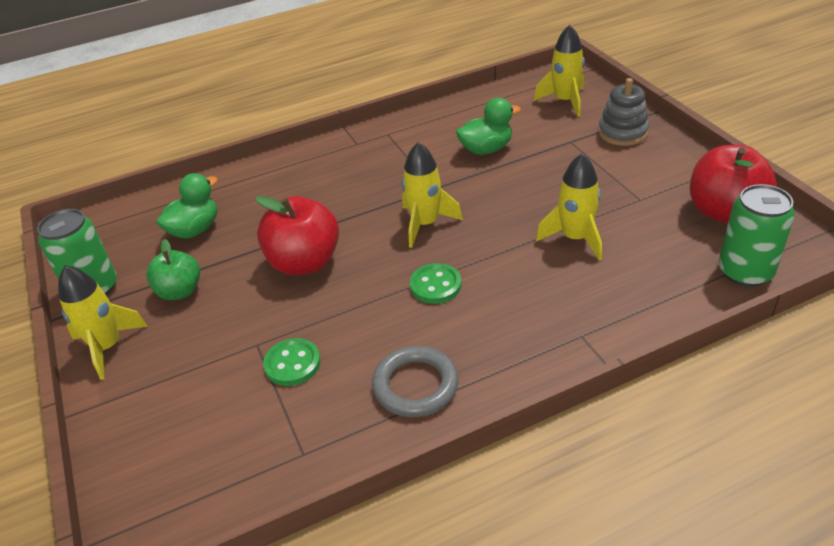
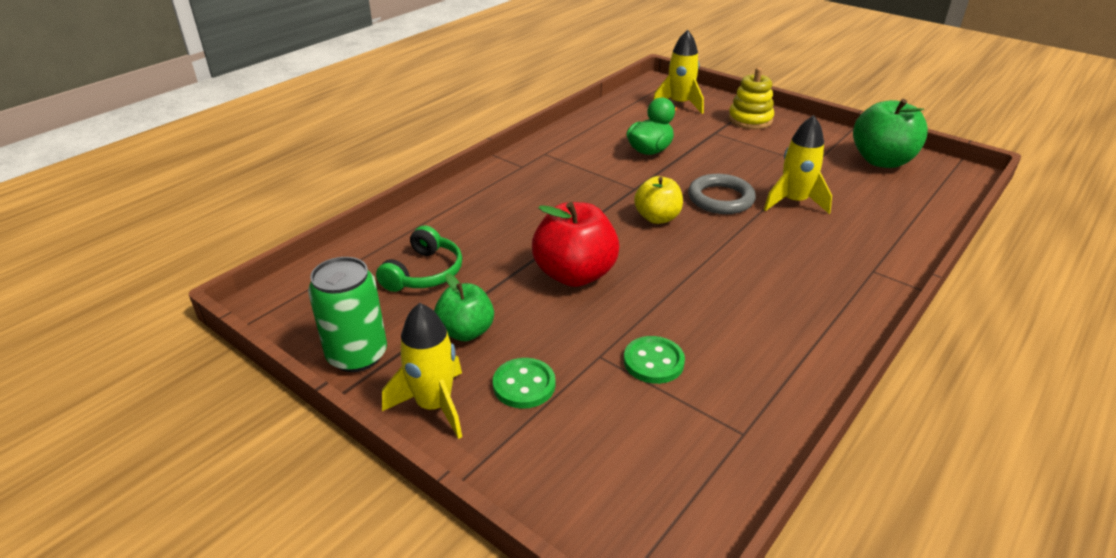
camera: 30 degrees left, 5 degrees down
(195, 230) = (424, 273): green duck -> green headphones
(415, 385) = (784, 346): grey ring -> grey ring (720, 199)
(425, 224) = (657, 218): yellow rocket -> yellow apple
(435, 285) = (717, 263): green button -> green button (524, 385)
(622, 133) = (750, 120): grey stacking toy -> yellow stacking toy
(724, 211) = (881, 161): red apple -> green apple
(745, 272) = (938, 198): green can -> none

